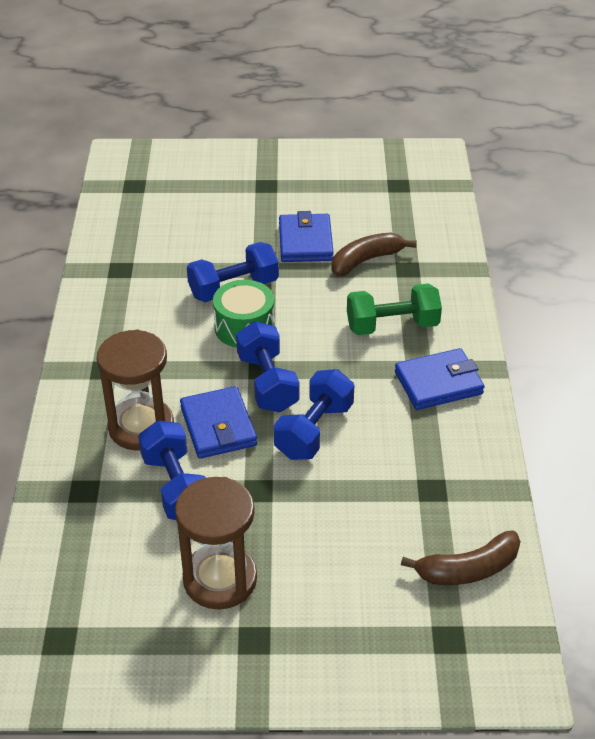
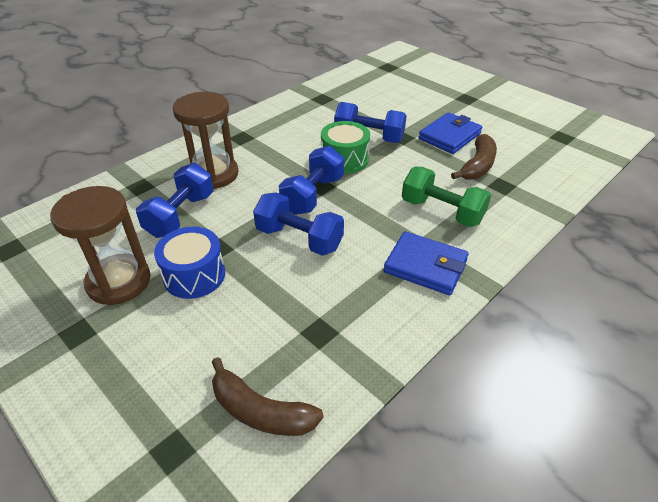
camera: 45 degrees right, 0 degrees up
(218, 426) = (250, 200): blue wallet -> none
(275, 524) = (194, 275): none -> blue drum
(314, 430) = (299, 239): blue dumbbell -> blue dumbbell turned 45 degrees clockwise
(366, 260) = (477, 166): brown banana -> brown banana turned 105 degrees clockwise

